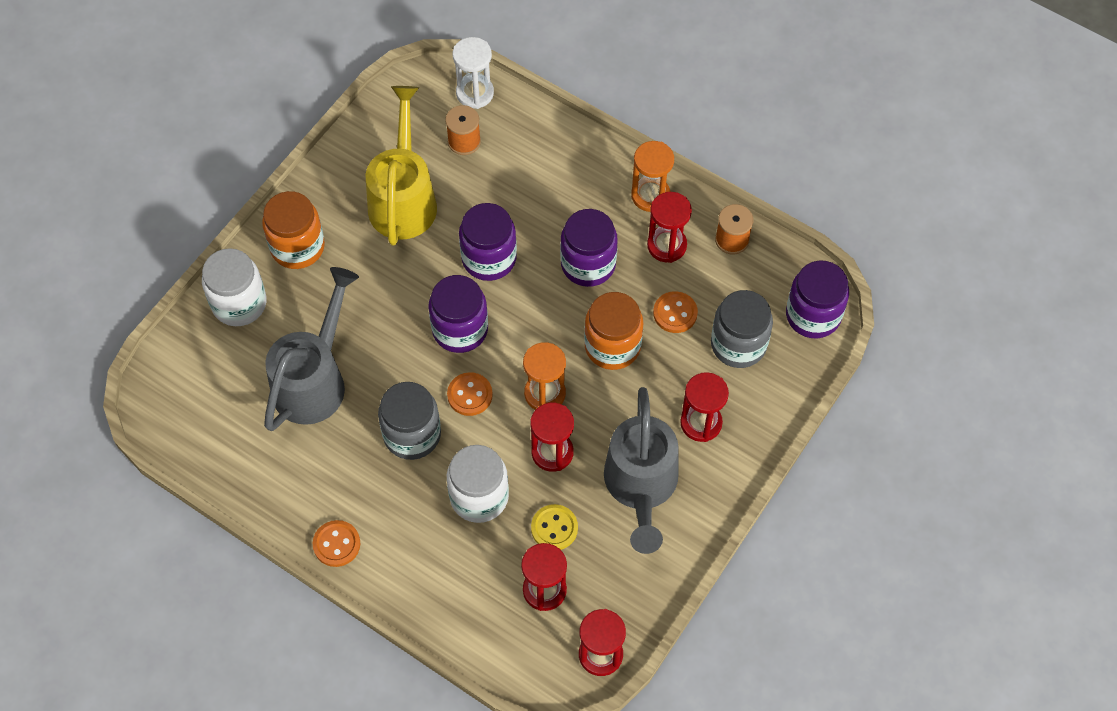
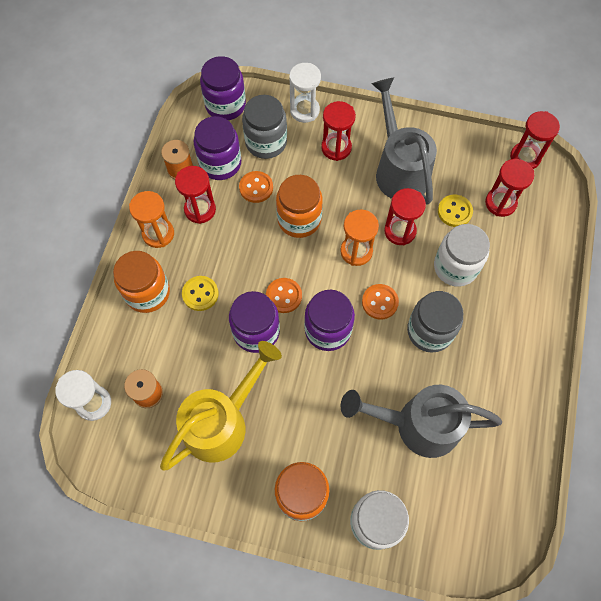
camera: 110 degrees left, 5 degrees up
(336, 544) = (539, 350): orange button -> orange button (284, 296)
(403, 198) = (222, 422): yellow watering can -> yellow watering can turned 150 degrees clockwise
(557, 217) = (200, 294): none -> yellow button
(580, 168) = (147, 292): none -> orange jar
(588, 264) = (235, 258): purple jar -> purple jar (220, 163)
(641, 486) = (399, 169): grey watering can -> grey watering can turned 90 degrees counterclockwise
(773, 405) = (304, 110): none -> white hourglass

